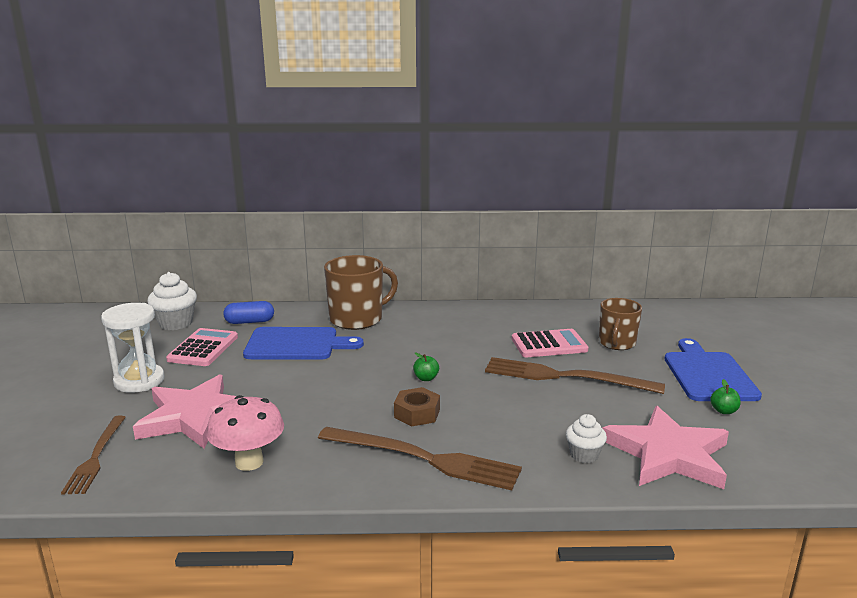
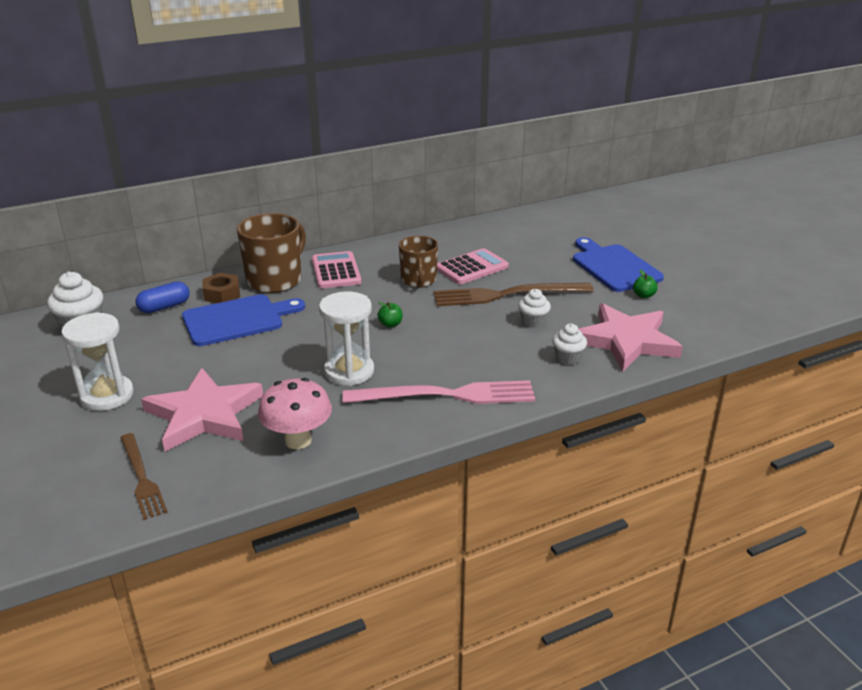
camera: 25 degrees left, 10 degrees up
(203, 348) = (142, 346): pink calculator -> pink calculator (336, 271)
(350, 411) = (349, 371): none -> white hourglass
(417, 413) = (409, 358): brown nut -> brown nut (222, 294)
(424, 458) = (446, 395): brown fork -> pink fork
(573, 409) = (533, 322): none -> white cupcake
(617, 343) = (526, 254): brown mug -> brown mug (418, 280)

